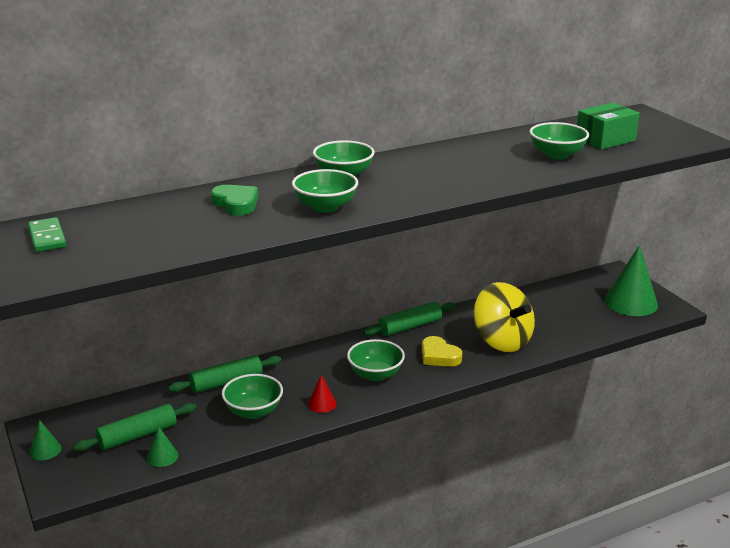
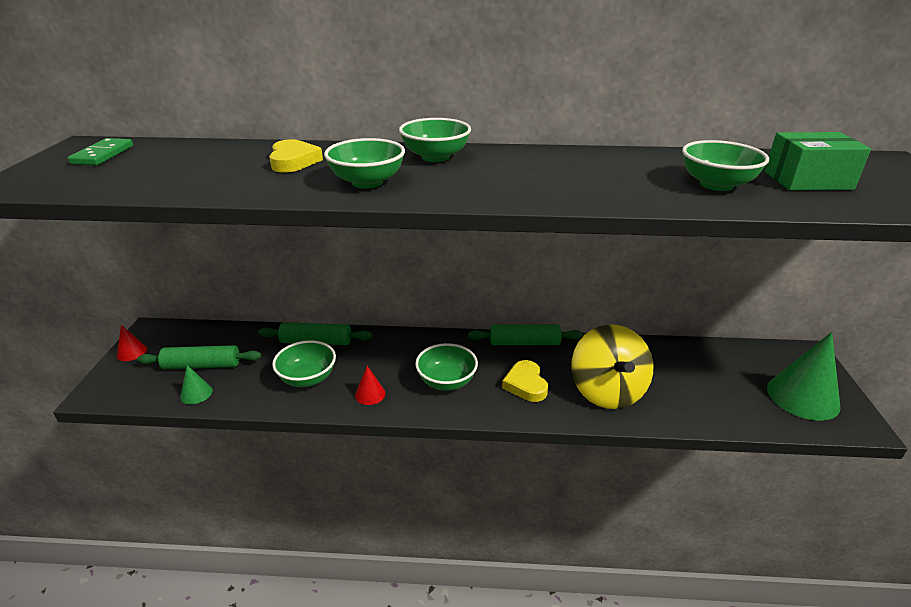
camera: 30 degrees right, 5 degrees up
(45, 450) = (131, 352): green cone -> red cone
(236, 204) = (293, 161): green heart -> yellow heart

